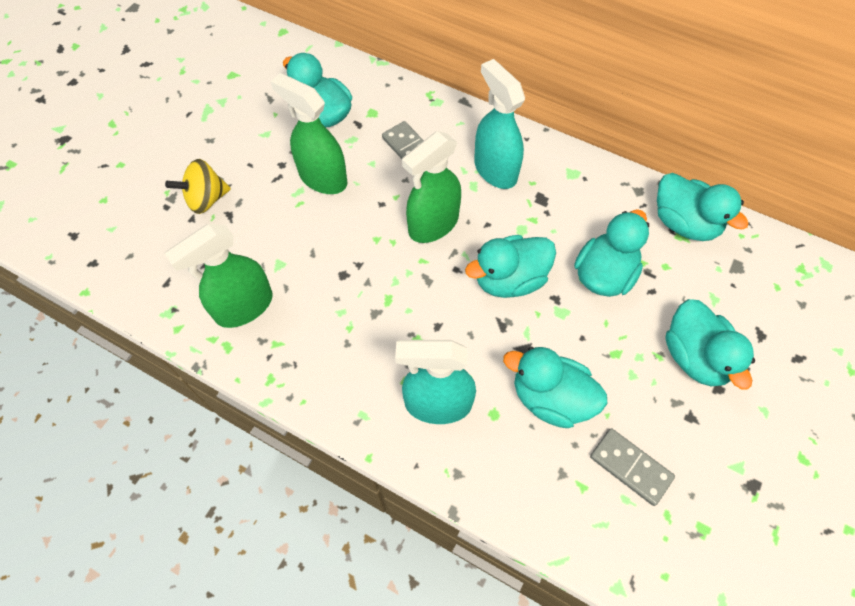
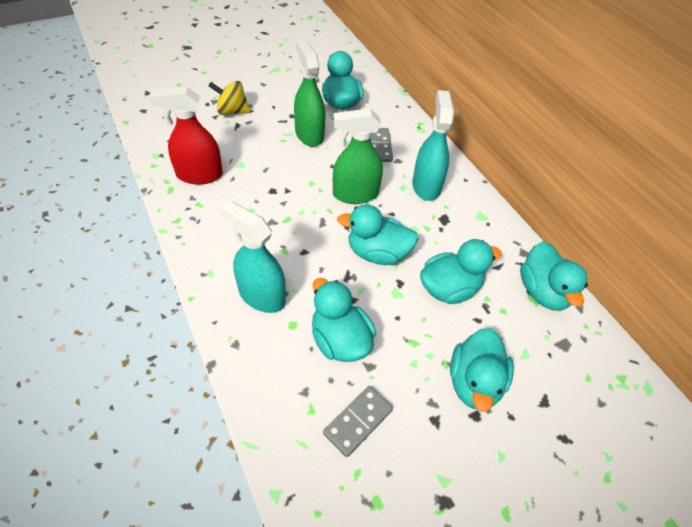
camera: 30 degrees right, 10 degrees down
(244, 307) = (199, 175): green spray bottle -> red spray bottle
(630, 467) = (358, 421): grey domino -> grey domino turned 60 degrees clockwise

